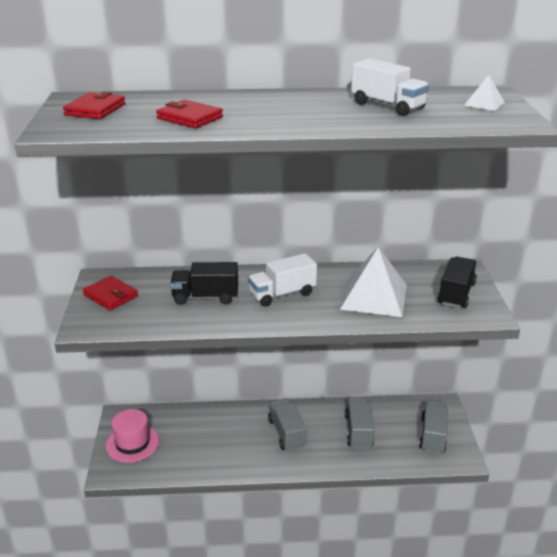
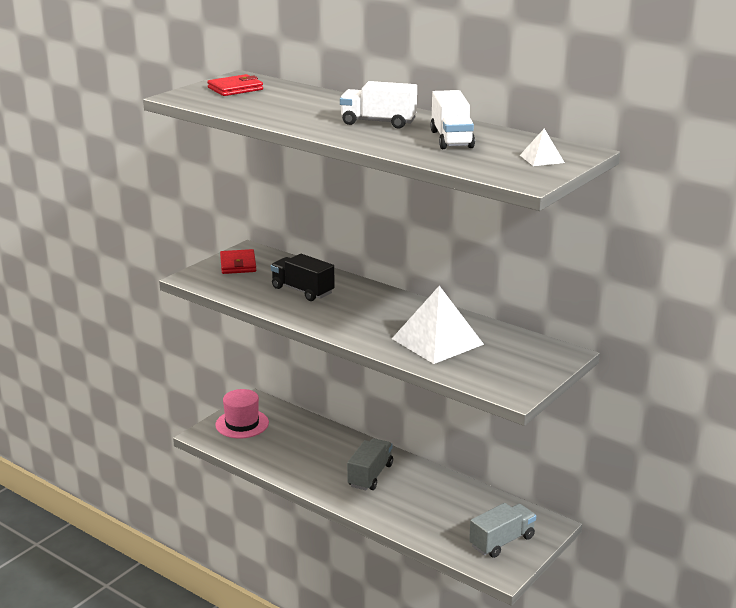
camera: 40 degrees right, 5 degrees down
(189, 118) = (282, 110): red wallet -> none
(282, 294) = (364, 311): white truck -> white truck (378, 122)
(358, 432) = (435, 504): grey truck -> none
(456, 294) = (516, 368): black truck -> none

